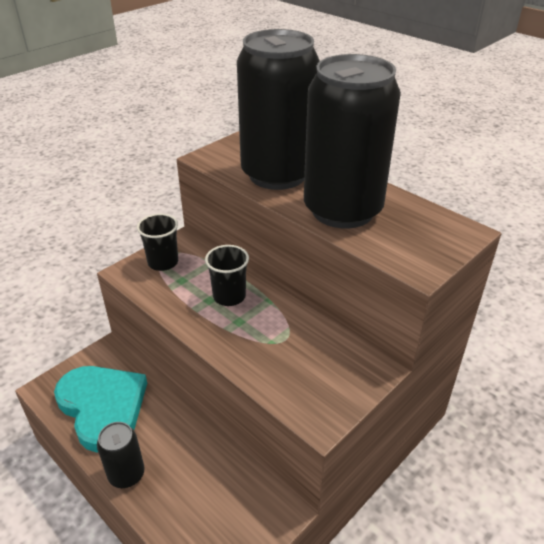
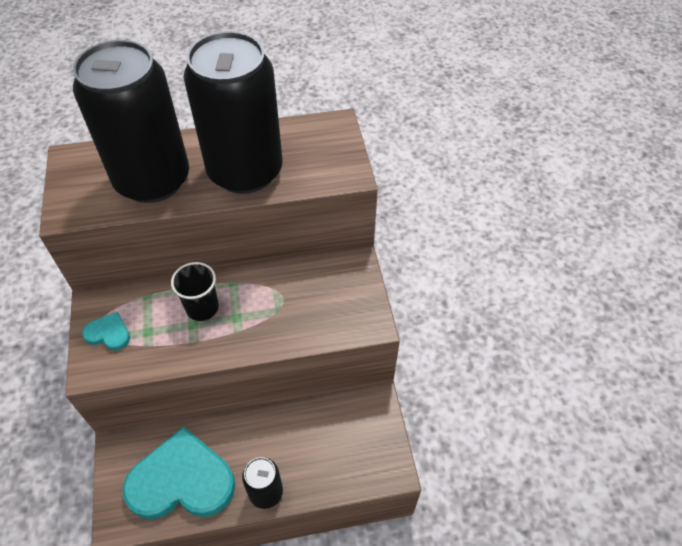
camera: 55 degrees left, 15 degrees up
(163, 262) = (108, 333): black cup -> turquoise heart

